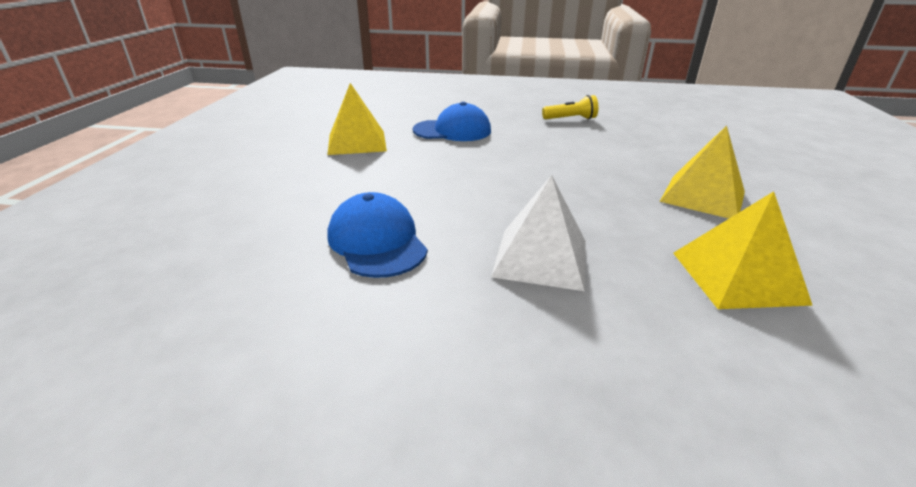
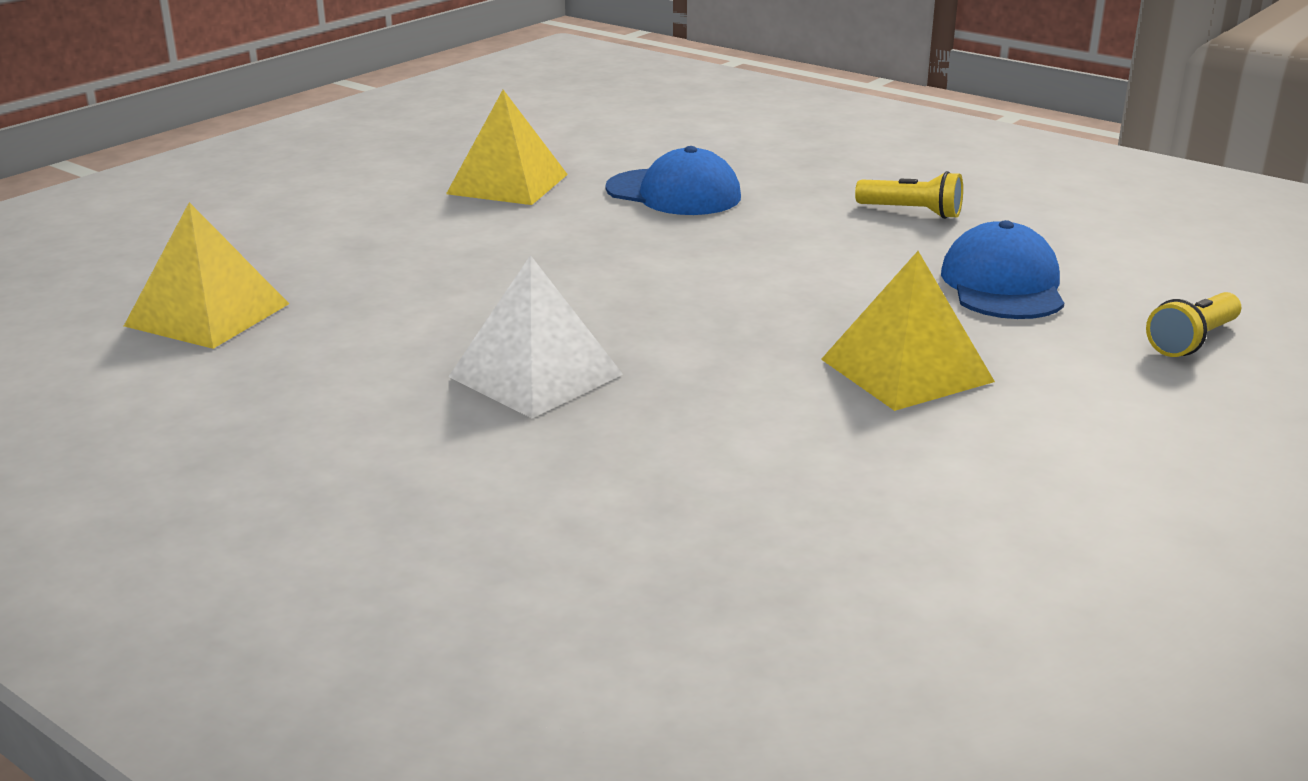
camera: 30 degrees right, 5 degrees down
(377, 241) = (373, 310): blue cap -> blue cap (1003, 285)
(737, 277) = (751, 461): yellow pyramid -> yellow pyramid (208, 314)
(769, 152) = (1192, 341): none -> yellow flashlight

